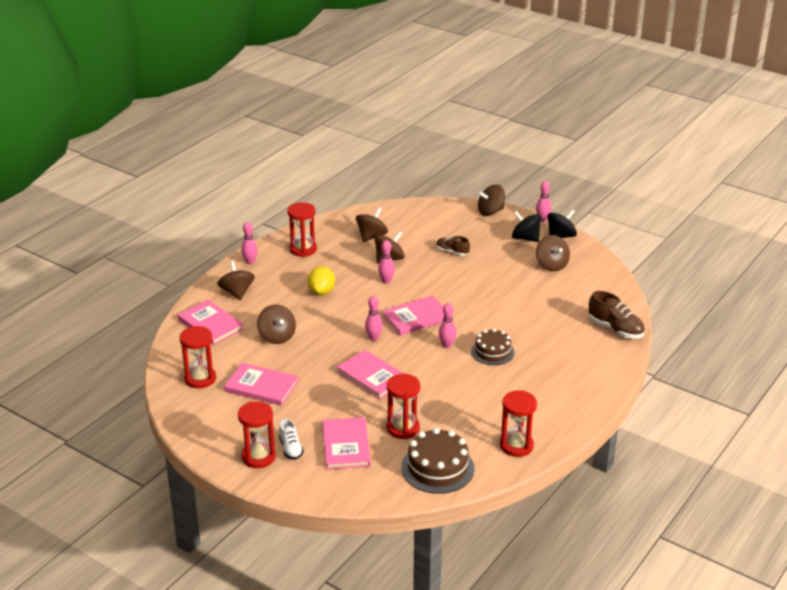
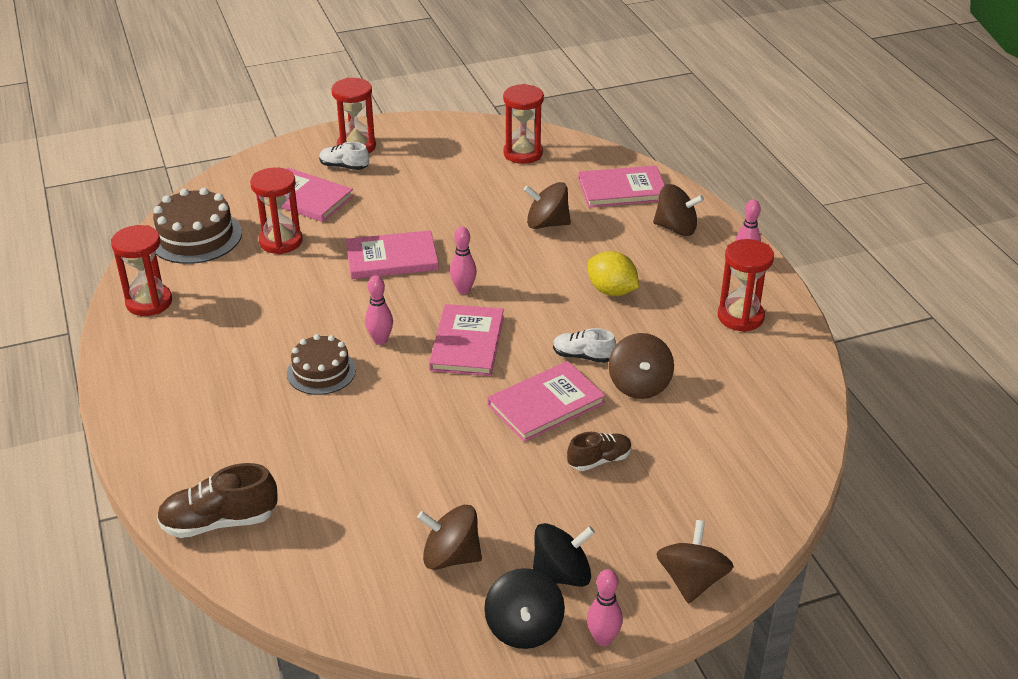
camera: 125 degrees right, 5 degrees up
(261, 386) = (464, 183): pink book -> pink book (546, 404)
(371, 236) = (723, 397): brown spinning top -> none
(386, 281) = (582, 356): pink bowling pin -> white shoe

